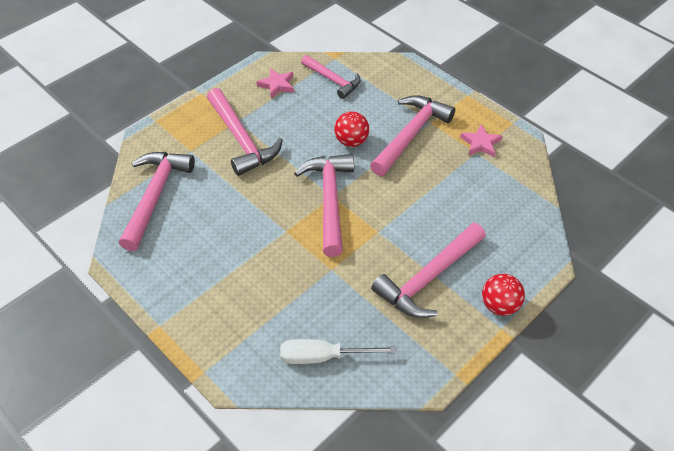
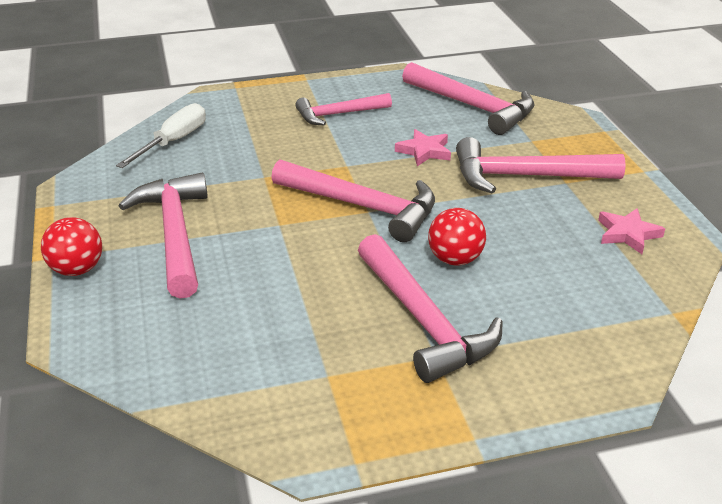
camera: 120 degrees right, 15 degrees down
(333, 80) = (610, 290): pink hammer -> pink hammer (338, 114)
(480, 143) = (341, 391): pink star -> pink star (424, 151)

